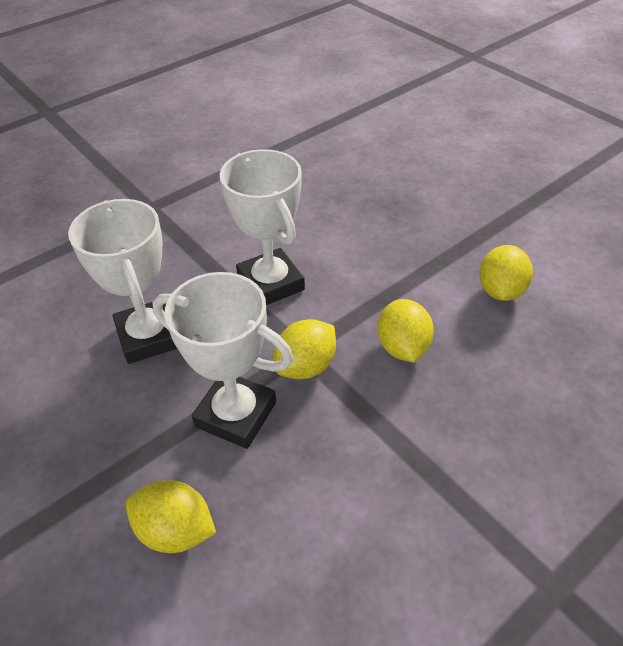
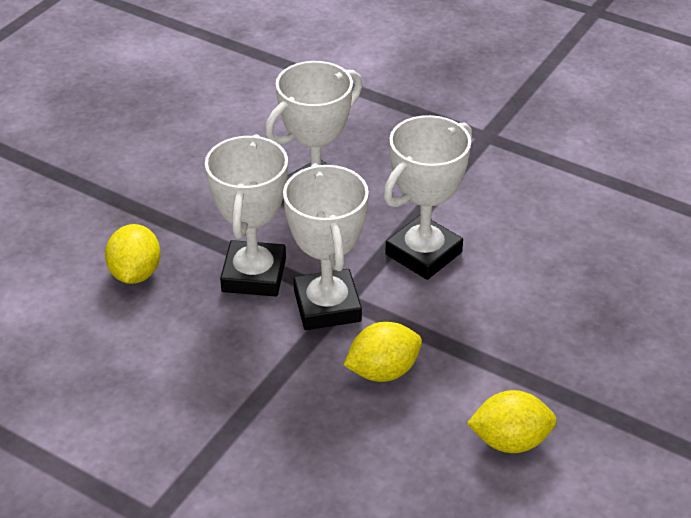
camera: 70 degrees right, 5 degrees down
(306, 366) = (327, 306): yellow lemon -> white trophy

